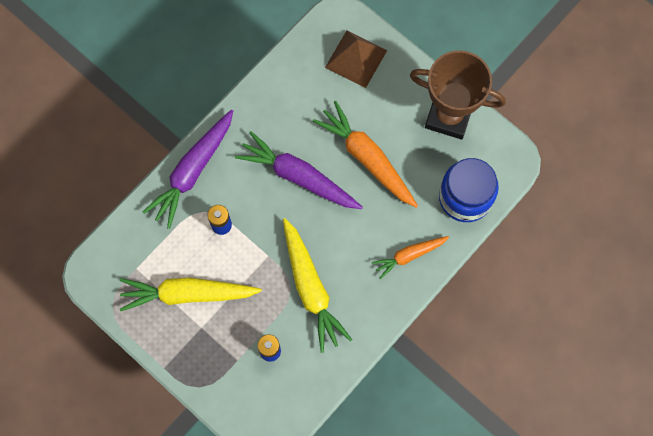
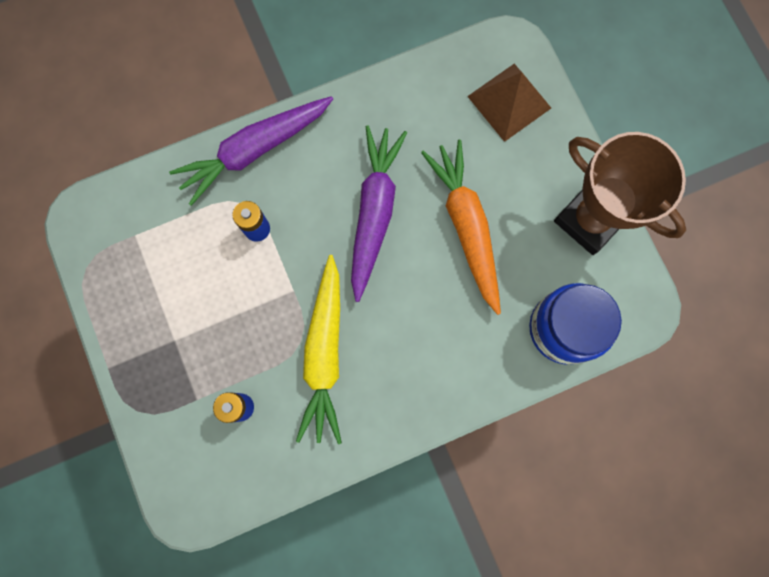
camera: 25 degrees right, 5 degrees up
(187, 294) = (178, 293): yellow carrot -> none
(298, 176) = (374, 212): purple carrot -> purple carrot turned 45 degrees clockwise
(409, 256) = (461, 369): orange carrot -> none

